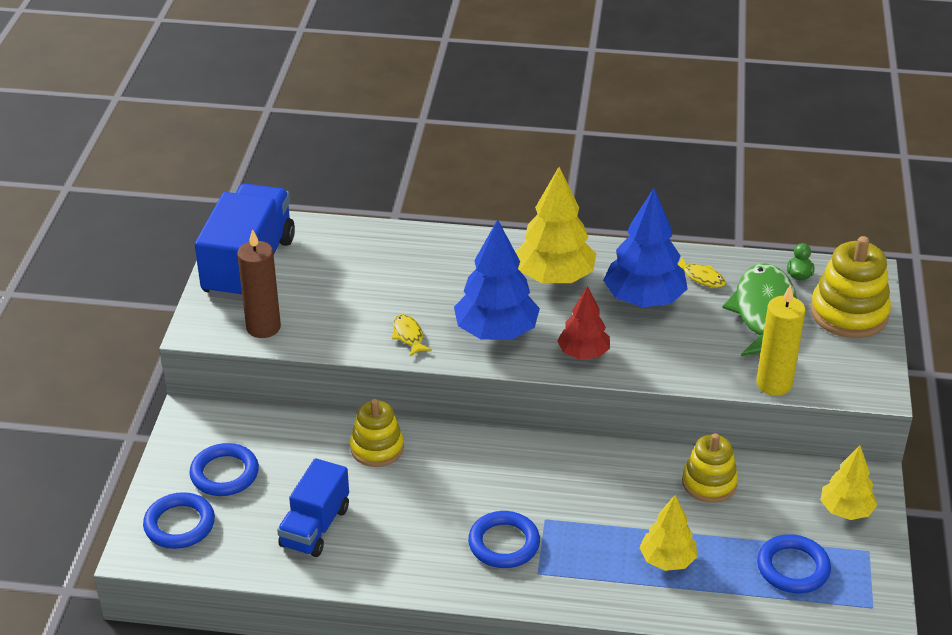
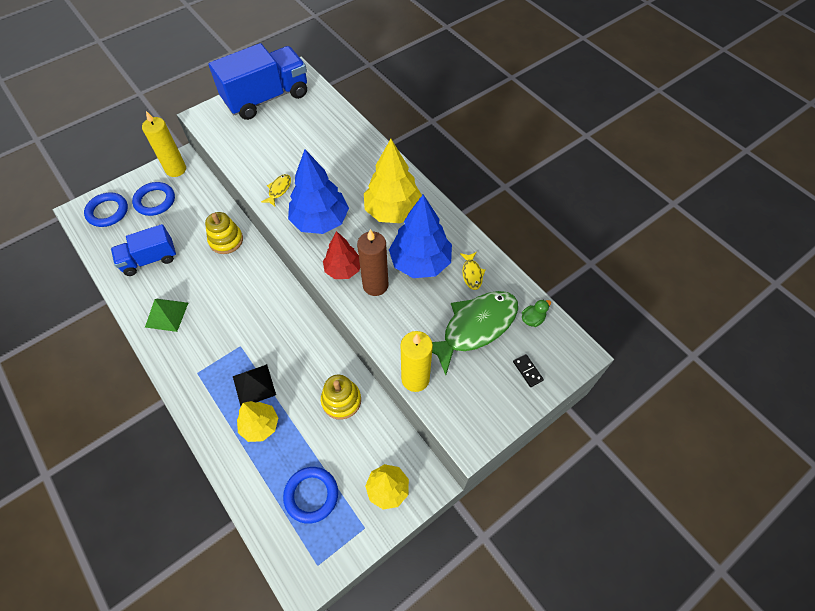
camera: 45 degrees right, 20 degrees up
(198, 428) = (176, 169): none -> yellow candle
(263, 327) = (227, 135): brown candle -> brown candle (375, 285)
(421, 555) = (167, 314): none -> green pyramid
(504, 543) = (205, 342): blue ring -> none
(611, 537) = (254, 385): none -> black pyramid
(849, 313) = (527, 371): yellow stacking toy -> black domino

